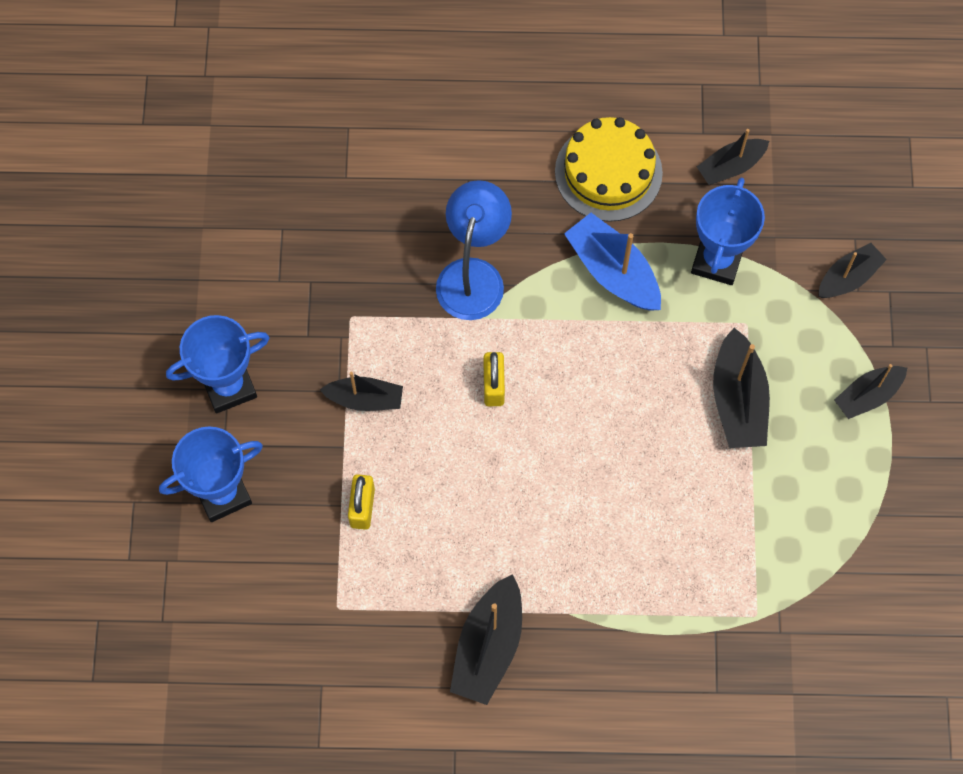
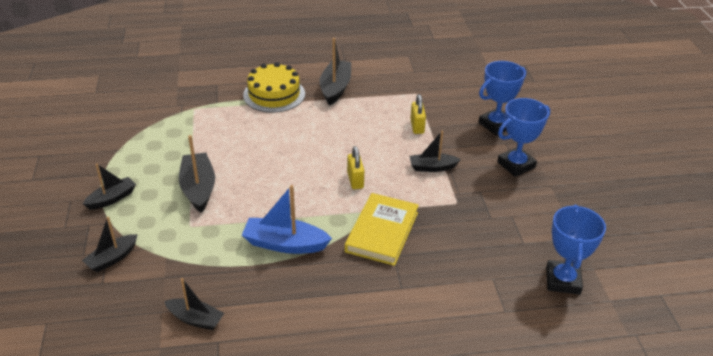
camera: 170 degrees right, 30 degrees down
(473, 275) = (382, 232): blue lamp -> yellow book
(608, 172) = (294, 304): yellow cake -> yellow cake (274, 94)
(613, 271) = (285, 244): blue boat -> blue boat turned 150 degrees clockwise
(717, 261) = (209, 258): blue trophy -> blue trophy (562, 280)
(730, 166) = (195, 319): black boat -> black boat turned 60 degrees clockwise

